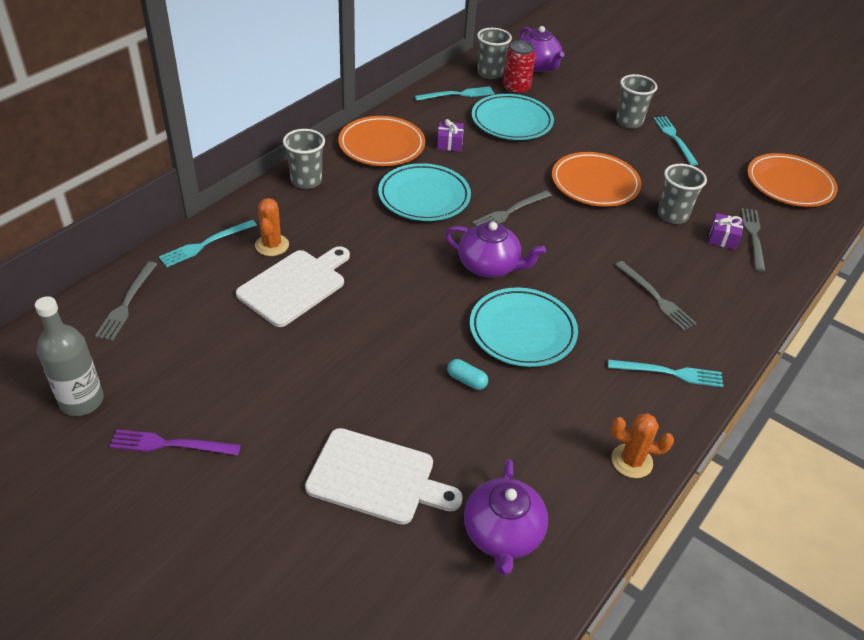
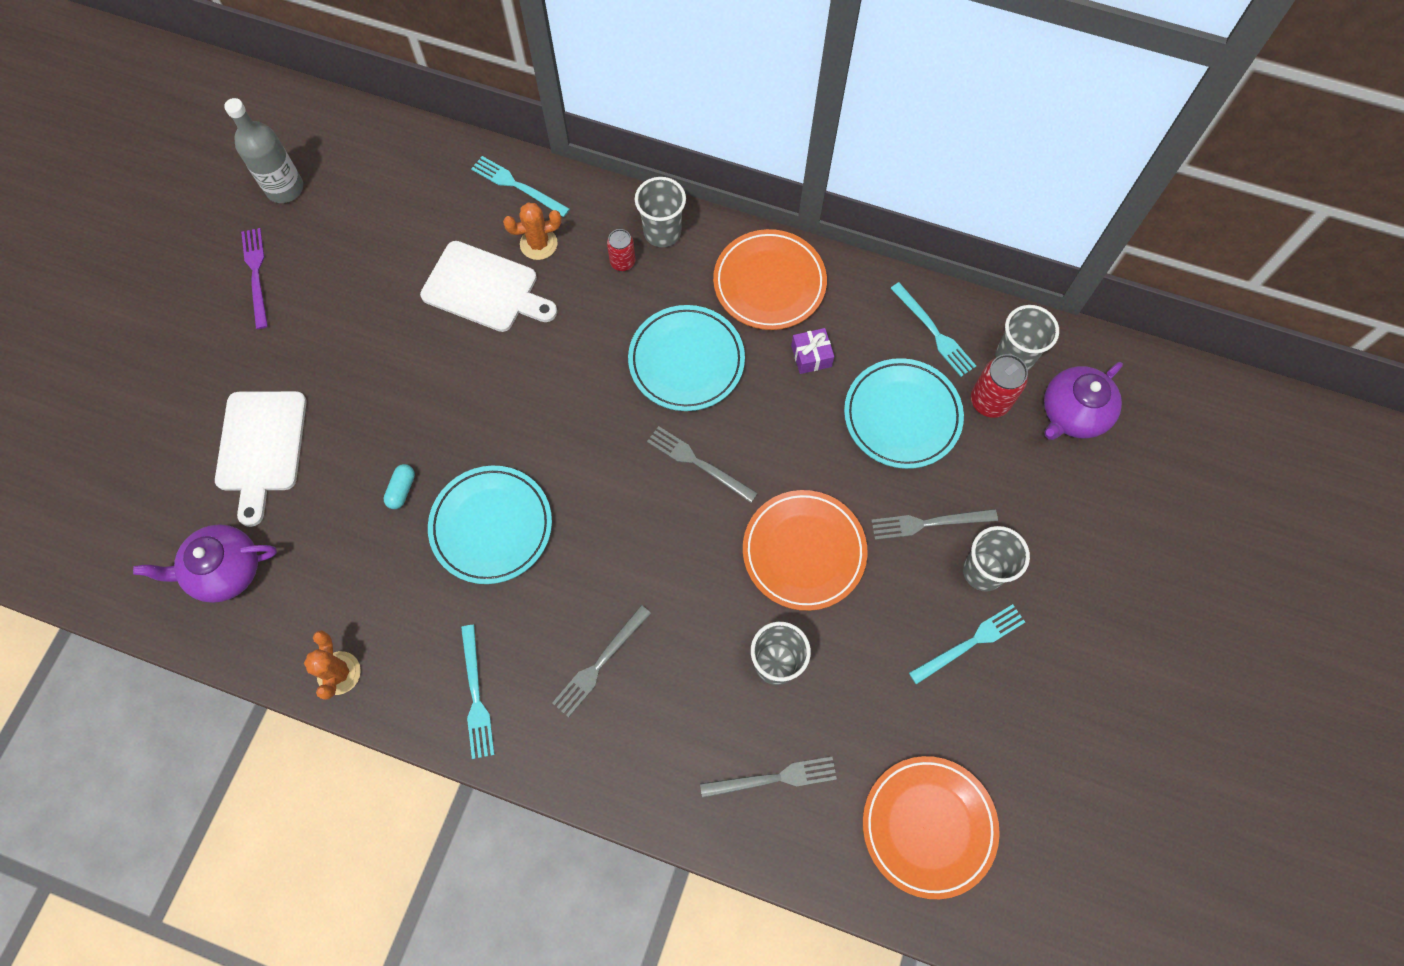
camera: 75 degrees right, 25 degrees up
(127, 303) = (411, 162): grey fork -> grey fork (929, 523)
(319, 206) = (622, 262): none -> red can
(489, 266) = (586, 465): purple teapot -> none
(723, 238) = (752, 736): purple gift -> none

